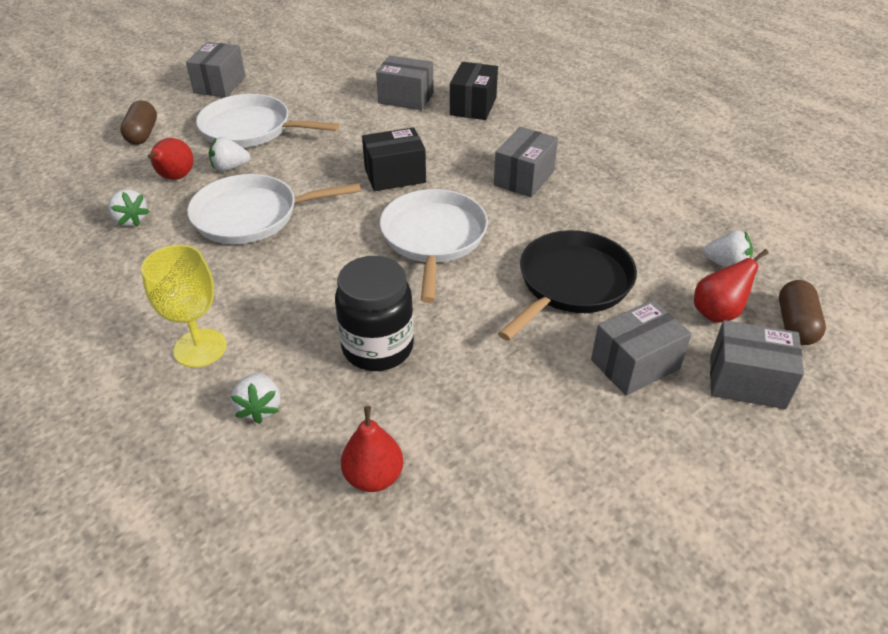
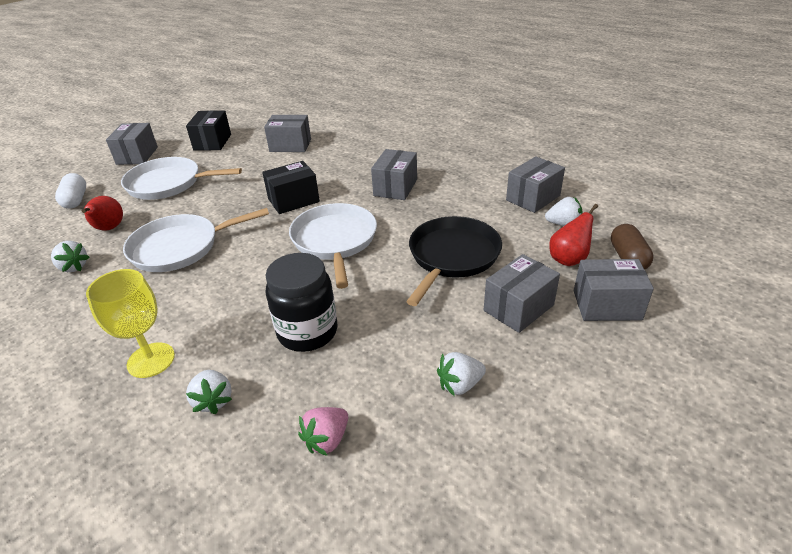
camera: 10 degrees left, 5 degrees down
(142, 134) = (75, 200): brown capsule -> white capsule
(230, 167) = (155, 214): white strawberry -> white strawberry (460, 385)
(373, 477) = (327, 440): red pear -> pink strawberry
(473, 106) = (344, 144): black box -> black box (212, 142)
(697, 221) = (533, 198): none -> grey box

